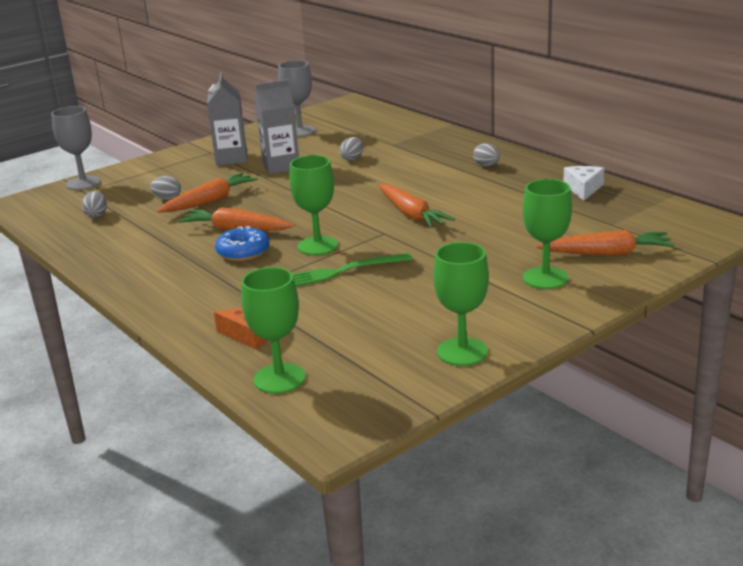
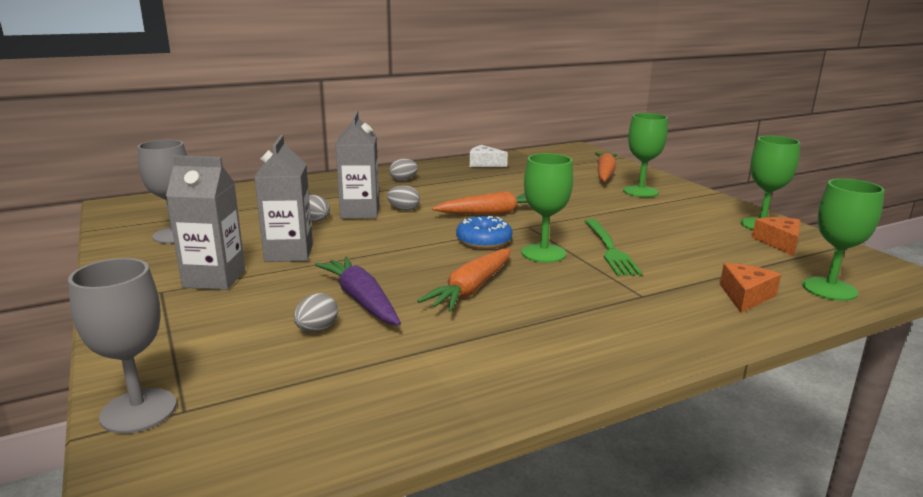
camera: 80 degrees left, 5 degrees down
(96, 215) = (324, 393): grey egg -> grey egg (403, 209)
(210, 201) = (361, 300): orange carrot -> purple carrot
(243, 252) = (541, 288): blue donut -> blue donut (484, 241)
(380, 168) = (360, 212): none -> grey carton
(404, 360) = (779, 243): none -> orange cheese

